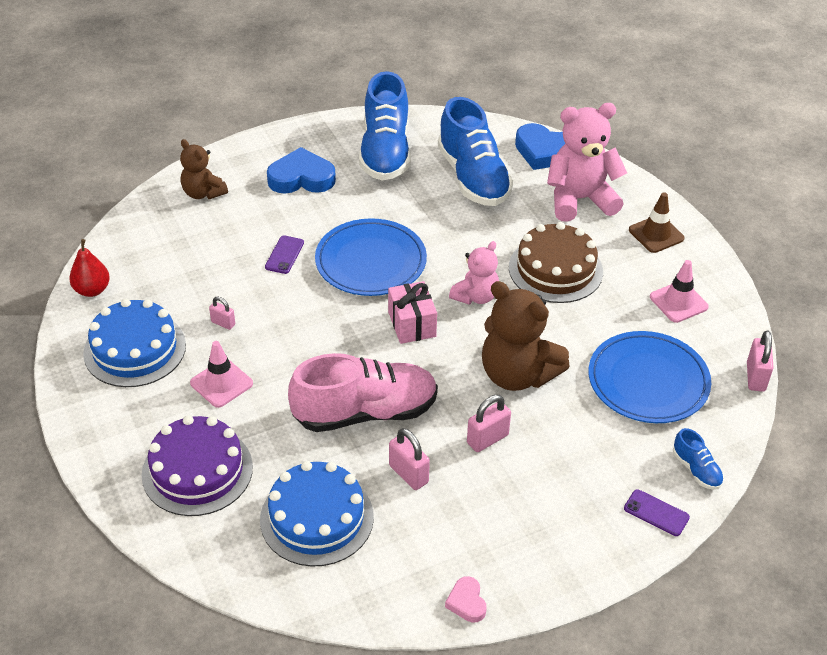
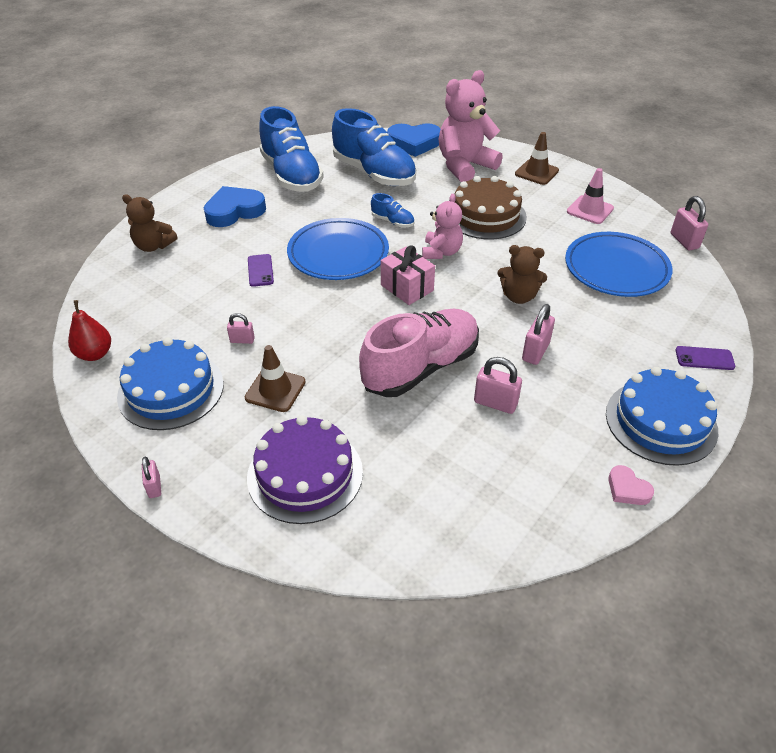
camera: 25 degrees left, 0 degrees up
(73, 431) = (154, 486): none -> pink padlock
(221, 383) = (275, 390): pink traffic cone -> brown traffic cone
(317, 518) = (446, 471): blue cake -> blue cake (661, 421)
(517, 374) = (518, 296): brown teddy bear -> brown teddy bear, size x0.59
(696, 469) = (703, 317): blue shoe -> blue shoe (392, 222)

